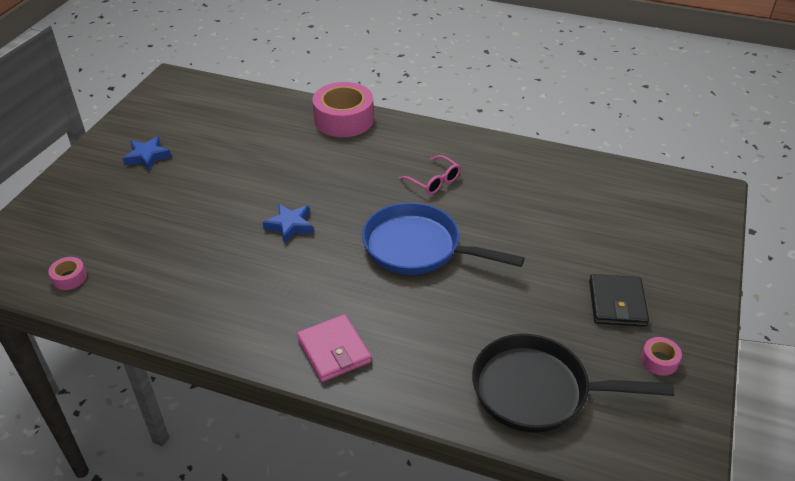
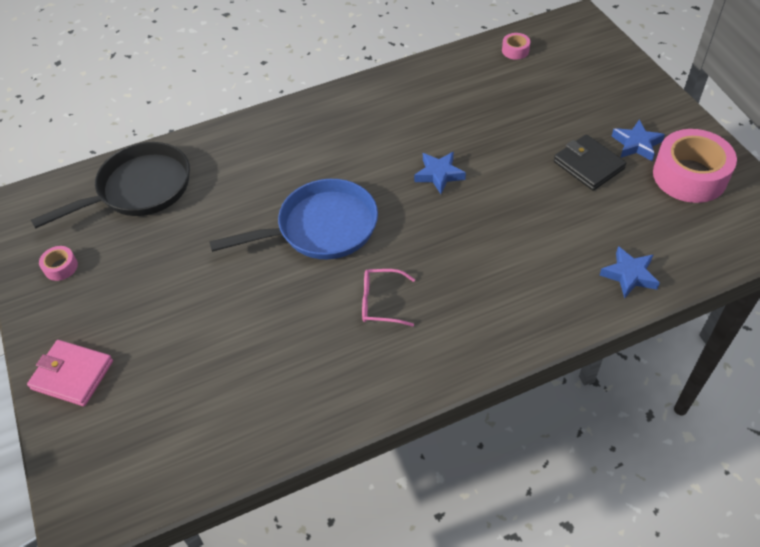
camera: 140 degrees right, 10 degrees up
(282, 109) = (629, 275): none -> blue star
(334, 351) = (295, 125): pink wallet -> pink wallet (72, 375)
(344, 119) = (558, 310): pink tape -> pink tape (689, 176)
(617, 303) = (119, 293): black wallet -> black wallet (588, 165)

